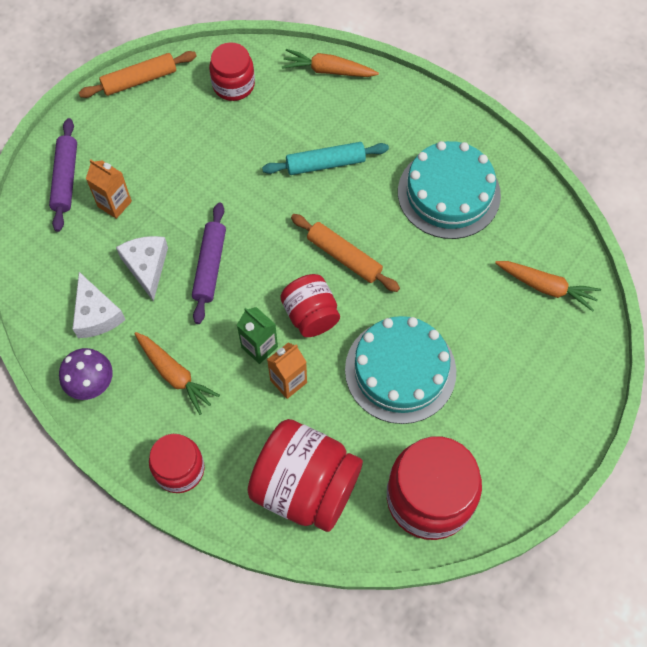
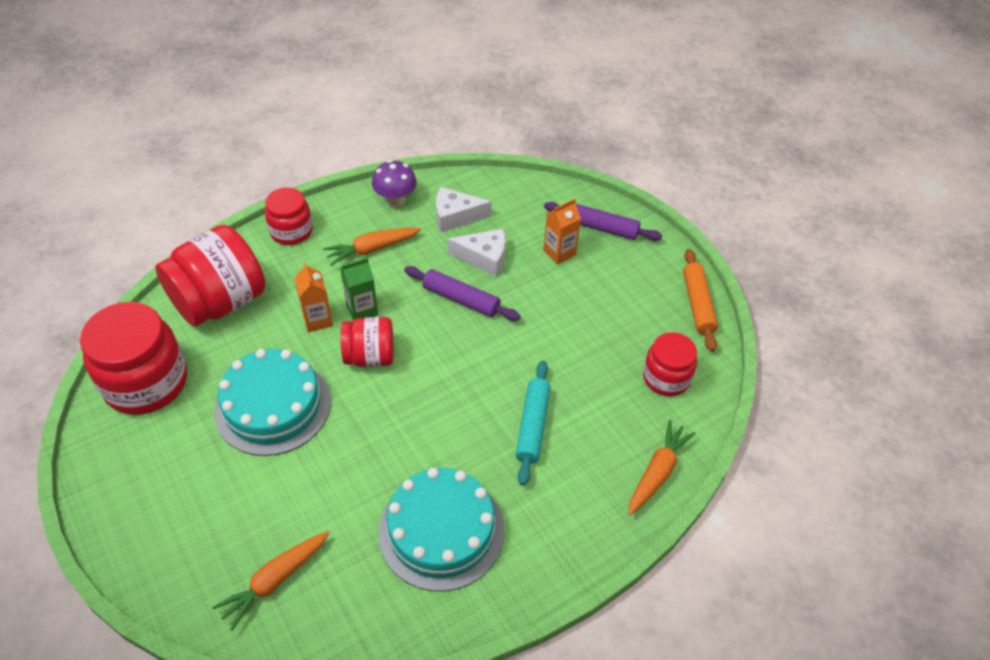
camera: 110 degrees right, 15 degrees down
(344, 257) = (416, 404): orange rolling pin -> none

